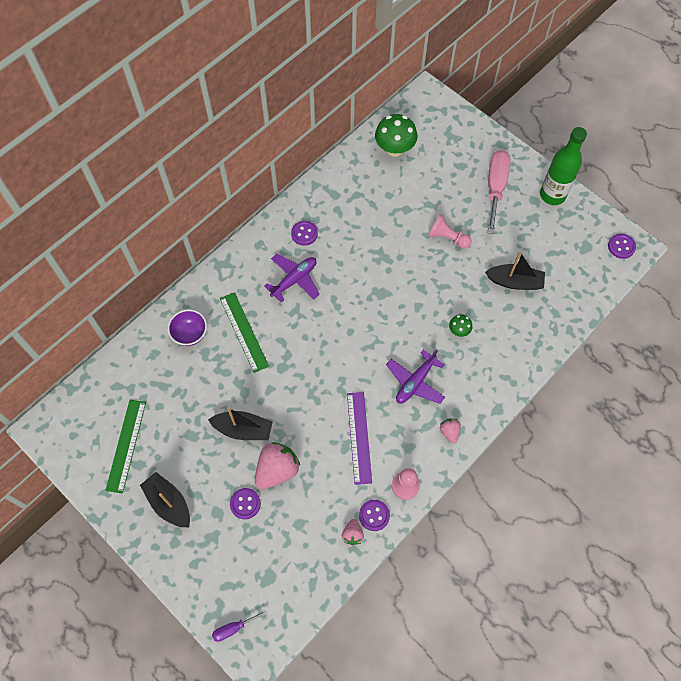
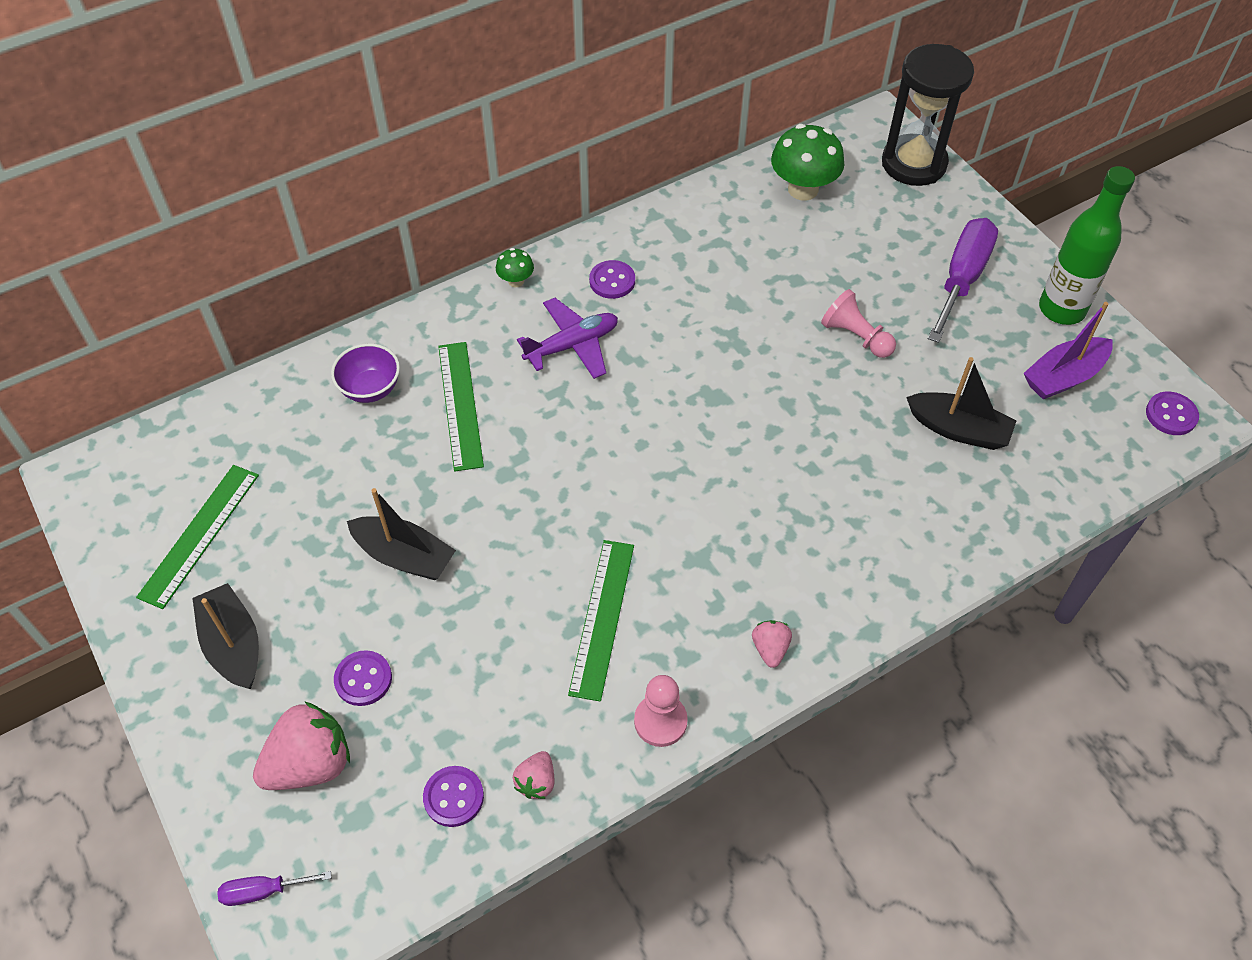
camera: 15 degrees right, 10 degrees down
(277, 470) = (439, 637): pink strawberry -> pink strawberry (310, 763)
(359, 437) = (602, 618): purple ruler -> green ruler
(374, 515) = (587, 758): purple button -> purple button (453, 797)
(415, 382) = (731, 551): purple plane -> none
(452, 118) = (914, 164): none -> black hourglass
(459, 330) = (835, 485): green mushroom -> green mushroom (516, 281)
(495, 188) = (962, 279): pink screwdriver -> purple screwdriver
(562, 237) = (1063, 377): none -> purple boat

